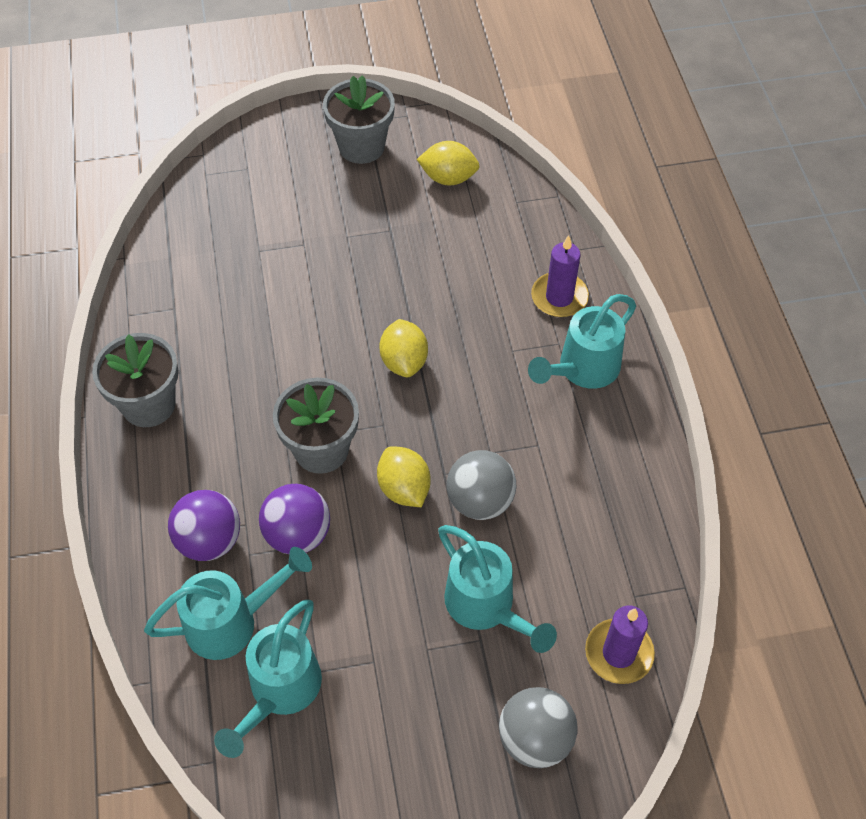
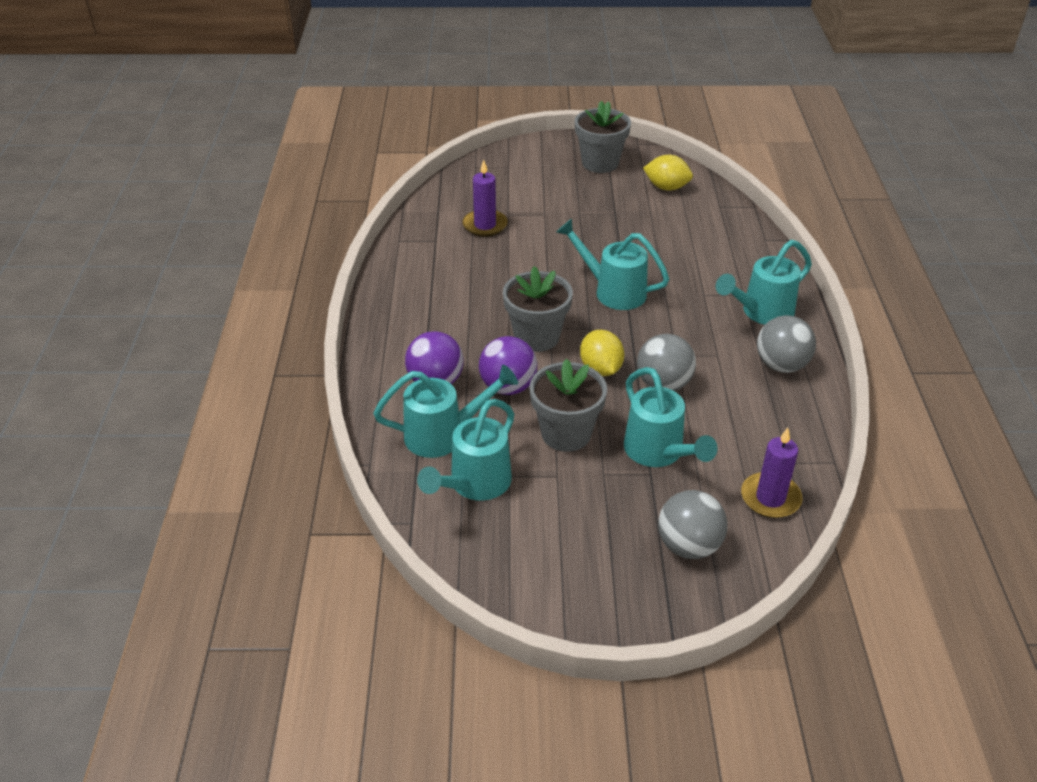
camera: 10 degrees right, 15 degrees down
(149, 404) = (404, 294): grey flower pot -> grey flower pot (566, 433)
(404, 361) = (613, 291): yellow lemon -> turquoise watering can
(559, 297) = (747, 266): purple candle -> purple candle (485, 225)
(612, 449) = (781, 365): none -> grey ball

